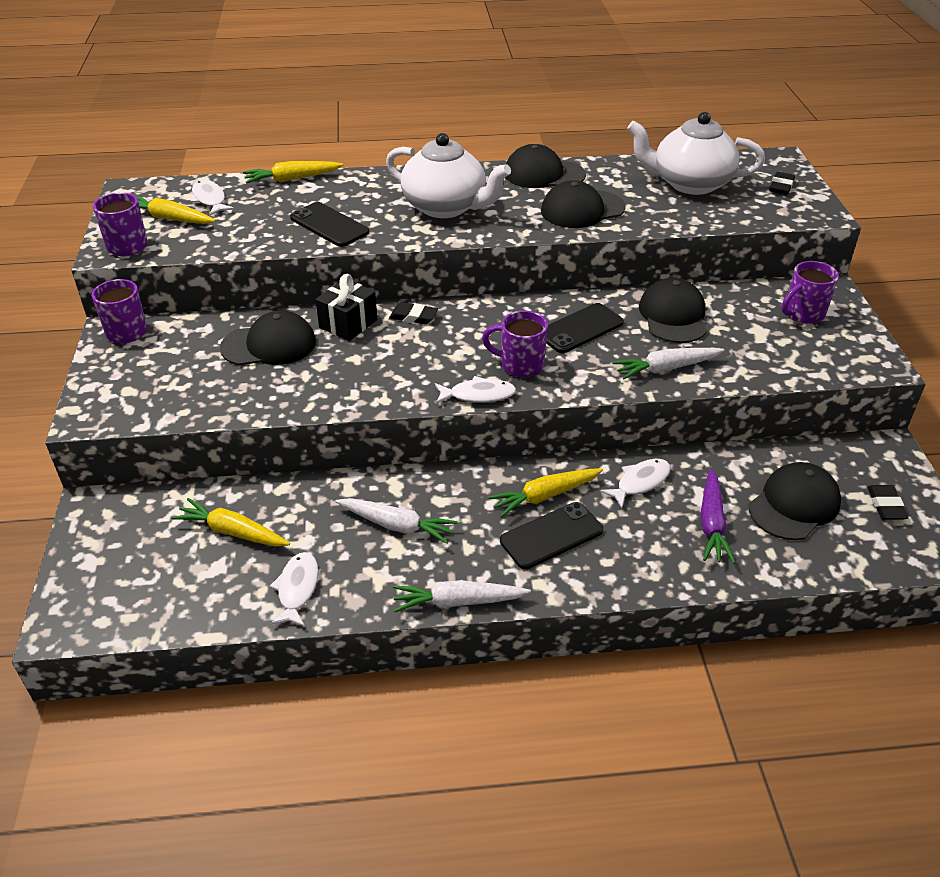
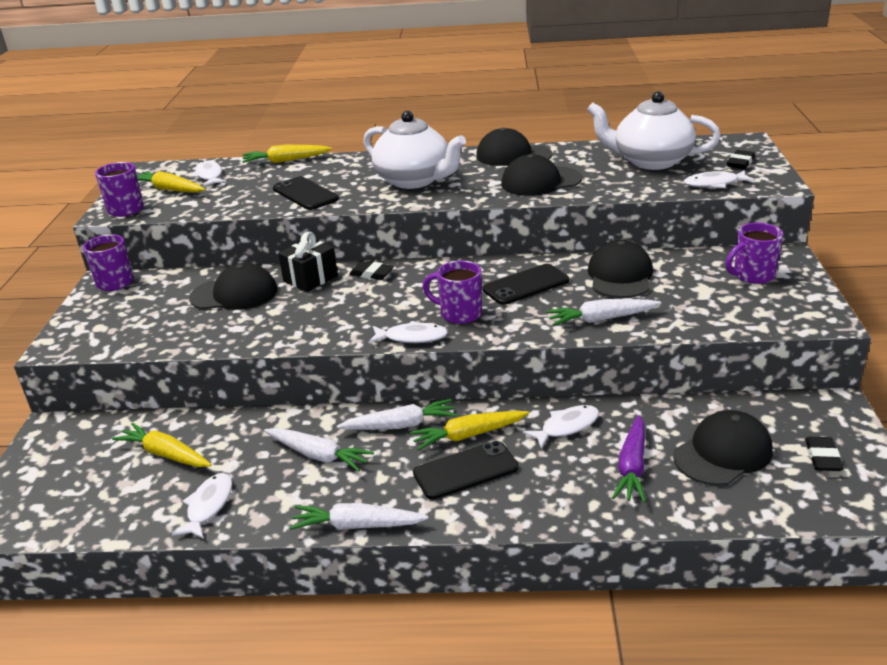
camera: 10 degrees right, 10 degrees down
(473, 487) = (400, 425): none -> white carrot
(761, 213) = (714, 184): none -> white fish

